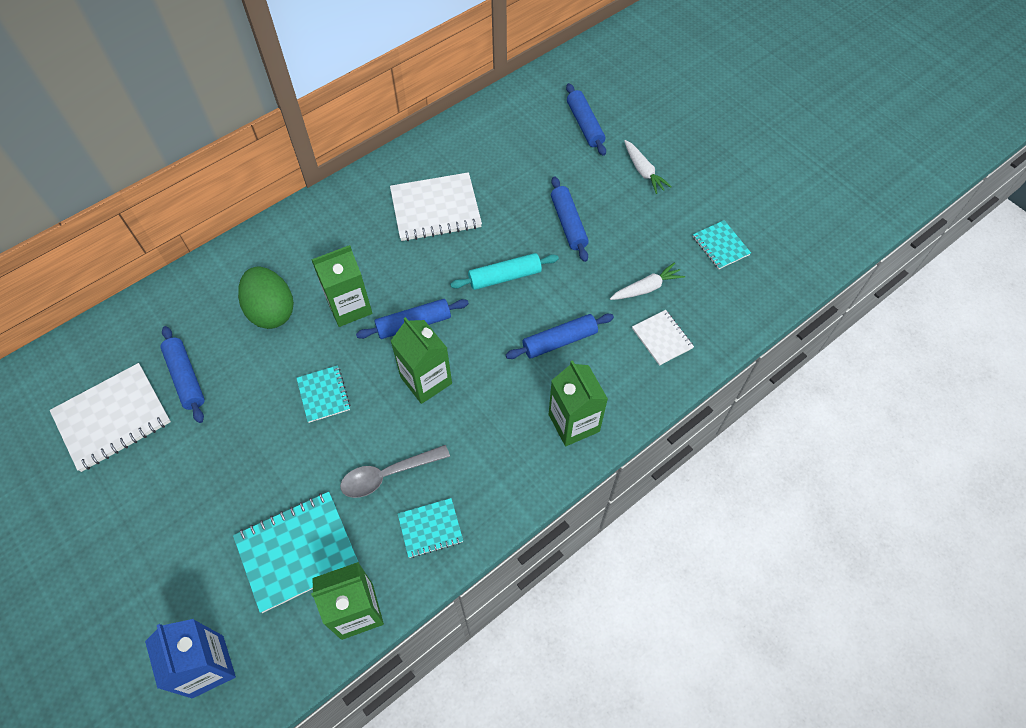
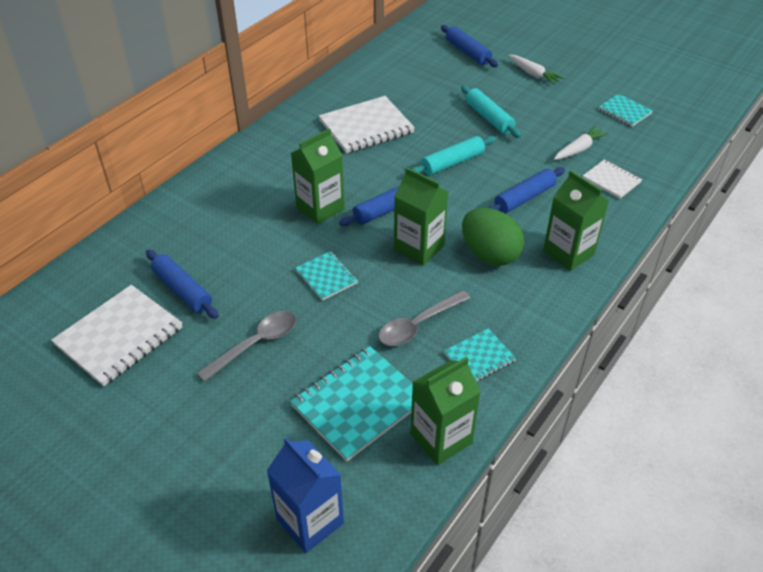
camera: 15 degrees left, 15 degrees down
(229, 458) = (255, 344): none -> grey spoon
(271, 311) = (246, 224): green egg -> green egg (489, 254)
(568, 224) = (489, 118): blue rolling pin -> turquoise rolling pin

